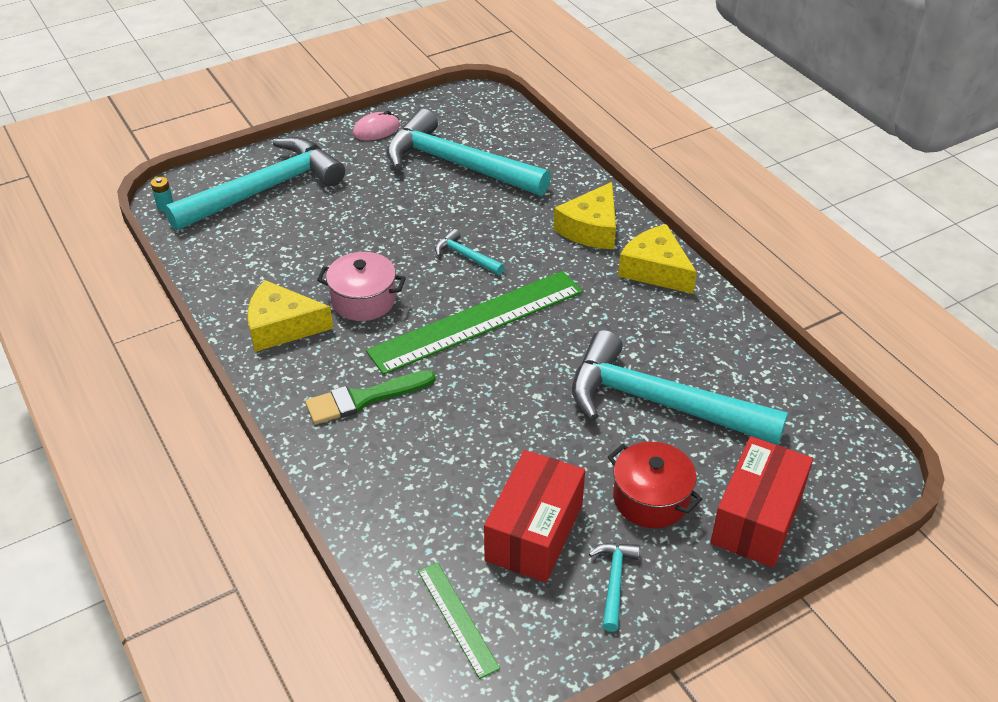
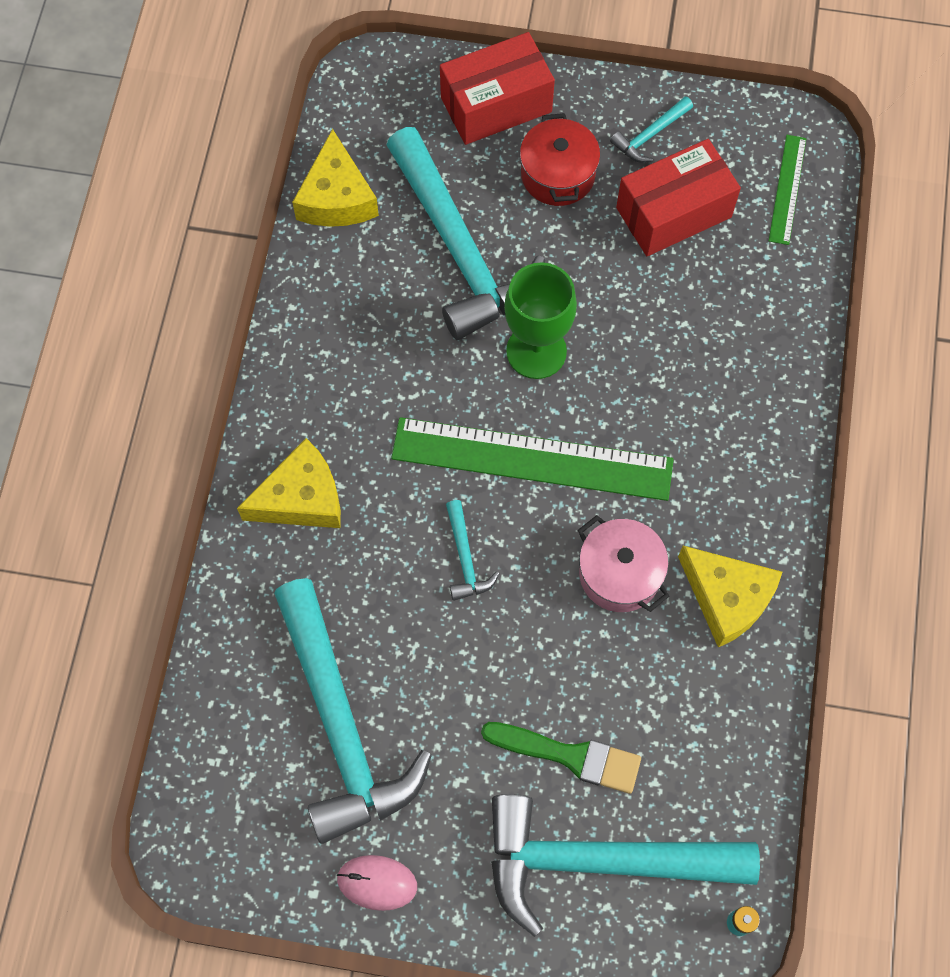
camera: 140 degrees left, 25 degrees up
(364, 398) = (710, 444): green brush -> green brush (569, 756)
(538, 377) = (536, 351): none -> green goblet
(655, 270) = (300, 393): yellow cheese -> yellow cheese (336, 197)

